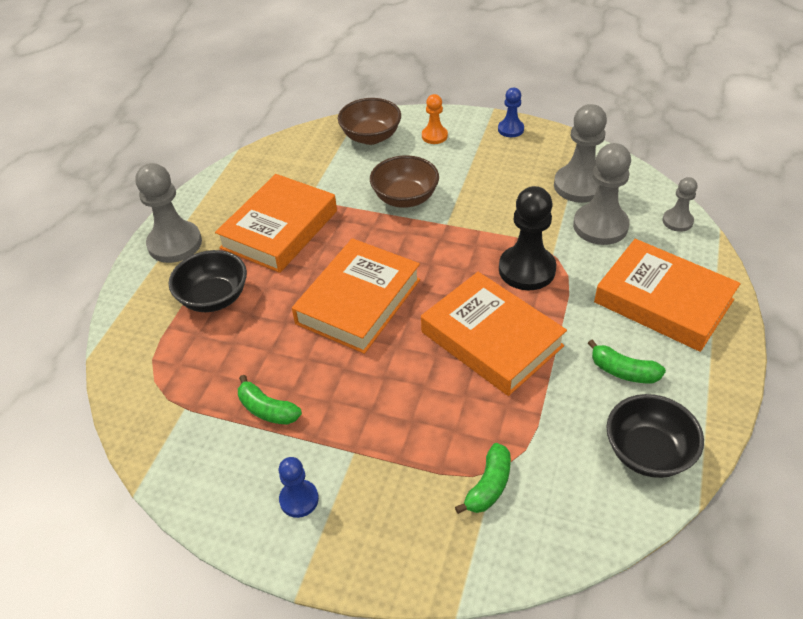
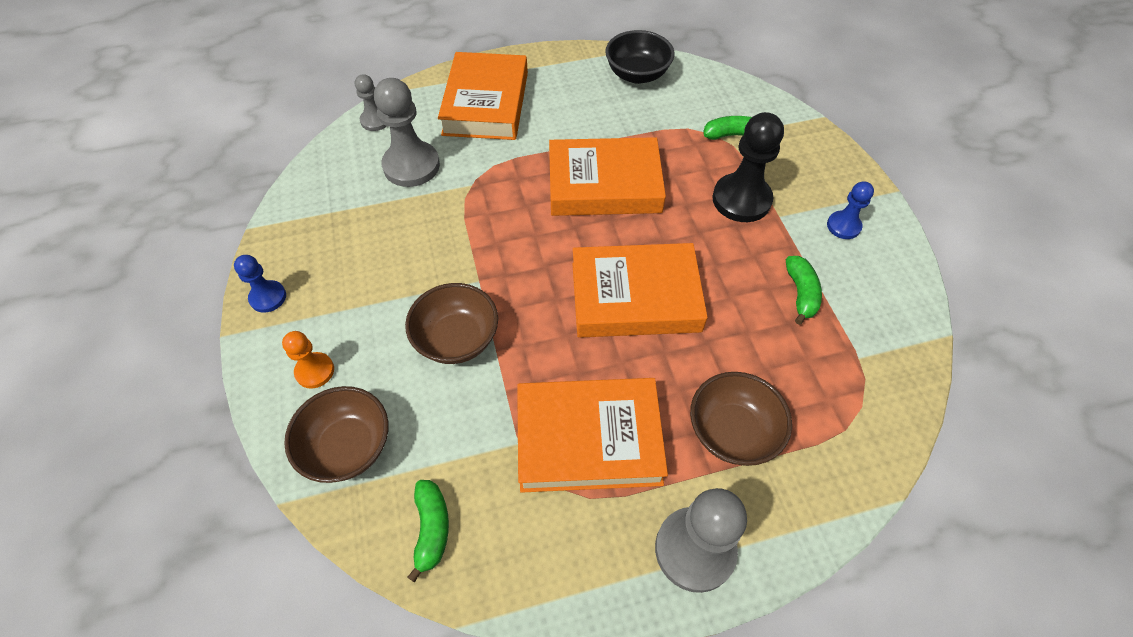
camera: 125 degrees left, 10 degrees up
(214, 298) = (732, 432): black bowl -> brown bowl
(491, 339) = (604, 184): orange book -> orange book turned 75 degrees clockwise
(527, 269) = (505, 194): black pawn -> black pawn (741, 200)
(579, 185) = (354, 200): grey pawn -> none
(623, 371) = (577, 104): green banana -> green banana (432, 528)

